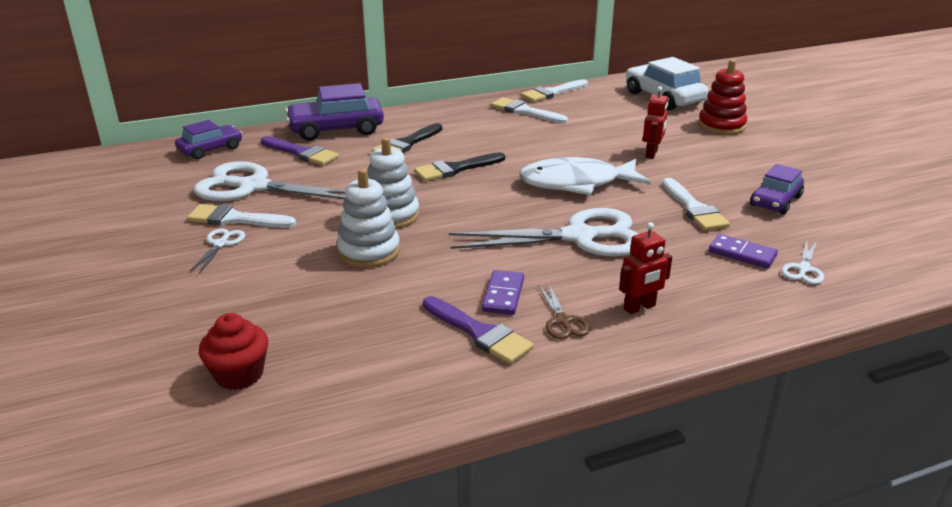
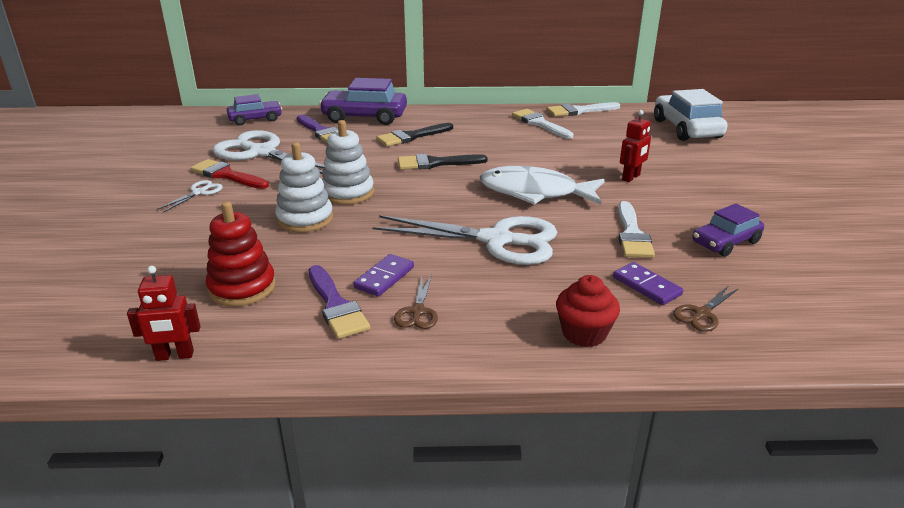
camera: 20 degrees right, 0 degrees up
(235, 219) = (226, 175): white brush -> red brush
(239, 374) = (122, 296): red cupcake -> red cupcake (584, 333)
(639, 307) = (500, 315): red robot -> red robot (174, 356)
(721, 126) = (726, 162): red stacking toy -> red stacking toy (242, 288)
(803, 269) = (702, 314): white scissors -> brown scissors

